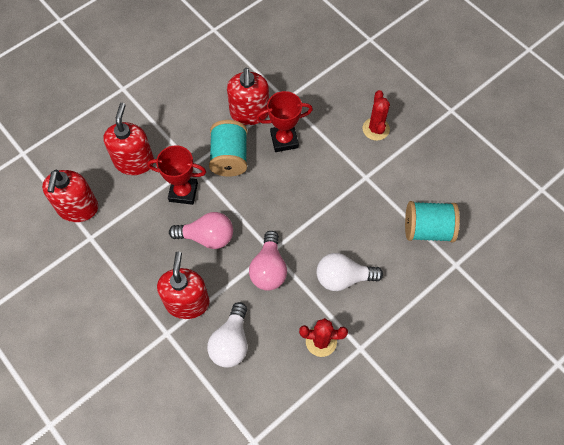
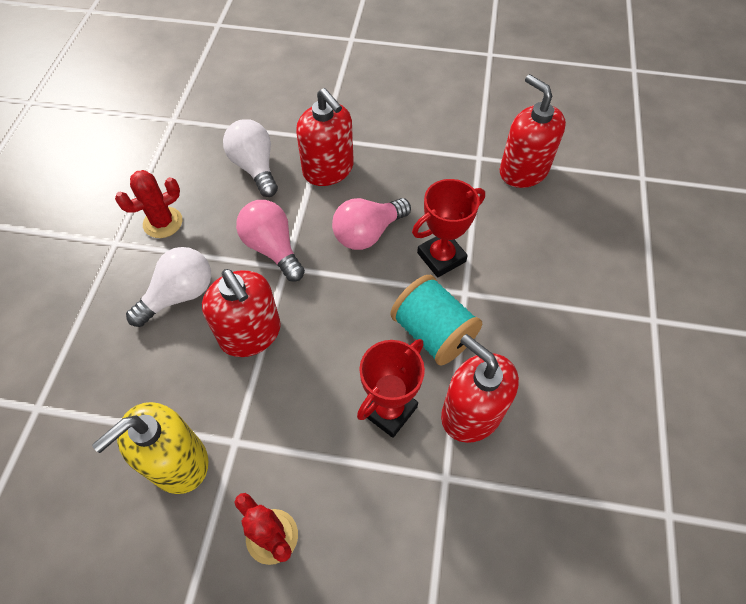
camera: 140 degrees right, 5 degrees down
(134, 161) = (529, 249): red soap dispenser -> red soap dispenser (250, 334)
(398, 187) = (178, 461): none -> yellow soap dispenser
(427, 229) = (100, 429): turquoise spool -> none

